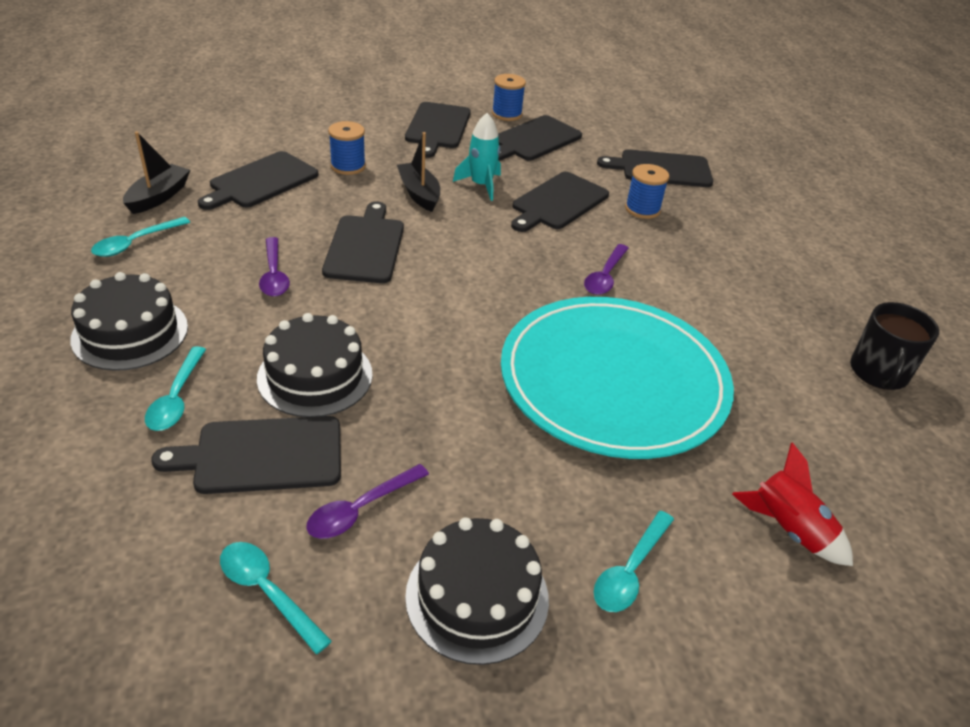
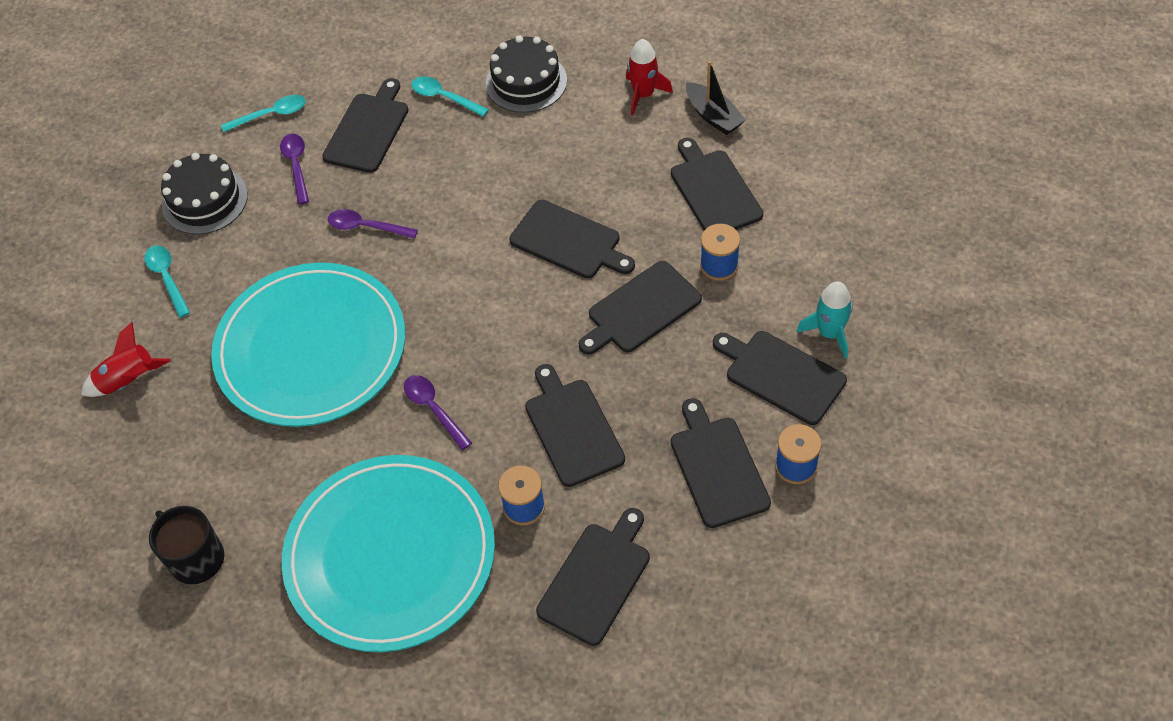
camera: 125 degrees right, 15 degrees up
(136, 243) = (643, 95): turquoise spoon -> red rocket
(274, 275) = (557, 171): purple spoon -> purple spoon (366, 227)
(315, 376) = (424, 170): black cake -> none
(419, 194) = (640, 309): black boat -> black cutting board
(481, 185) = (635, 370): turquoise rocket -> turquoise rocket (829, 333)
(747, 261) = (390, 555): none -> turquoise plate

